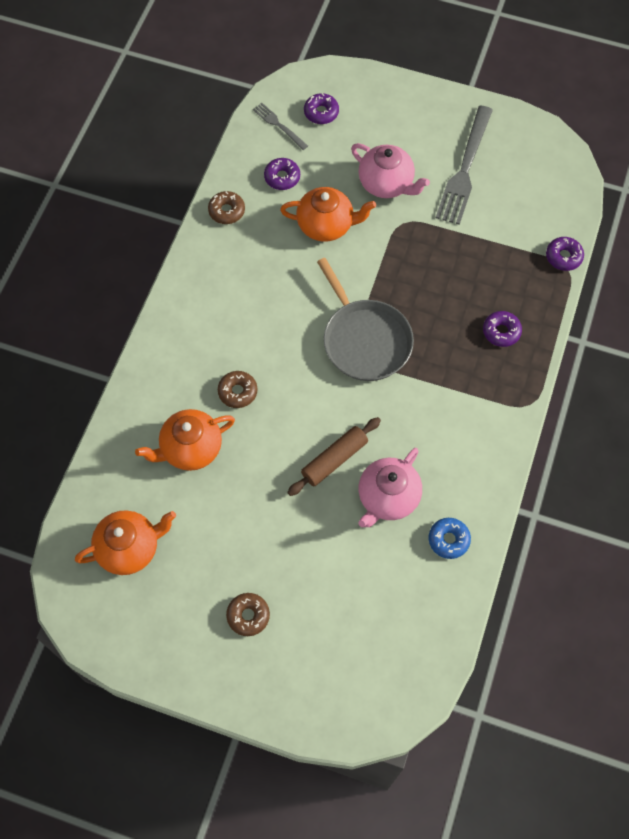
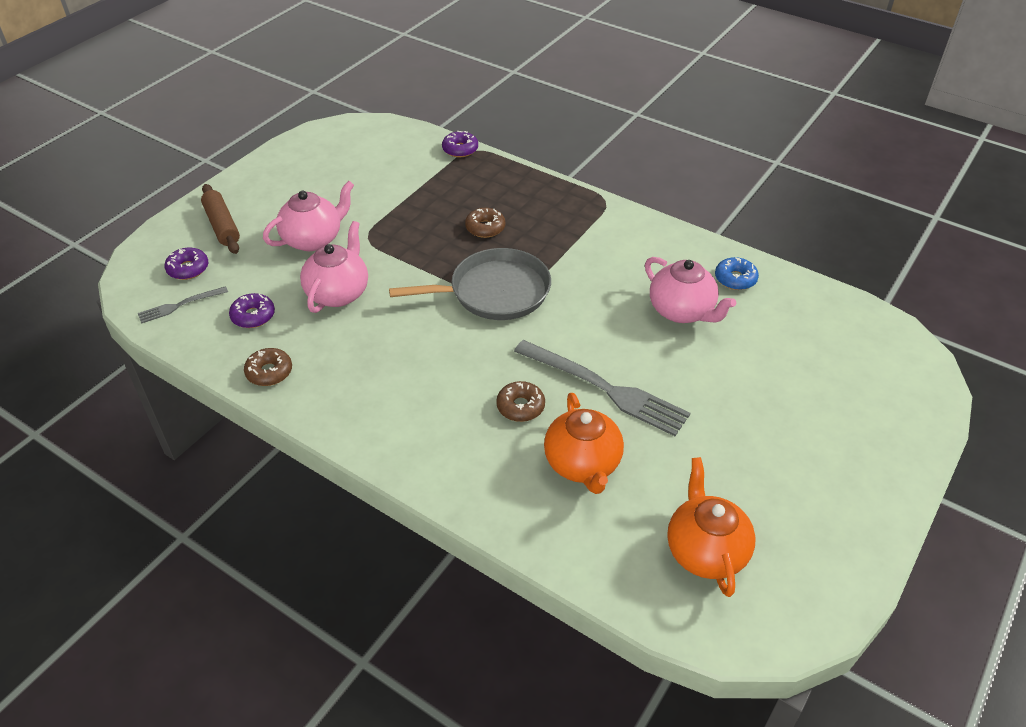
camera: 75 degrees left, 20 degrees down
(248, 616) = (805, 448): brown donut -> brown donut (485, 228)
(326, 225) = (338, 293): orange teapot -> pink teapot
(334, 460) = (629, 342): brown rolling pin -> brown rolling pin (222, 226)
(464, 169) = (329, 185): grey fork -> grey fork (605, 389)
(501, 331) = (522, 201): purple donut -> none

